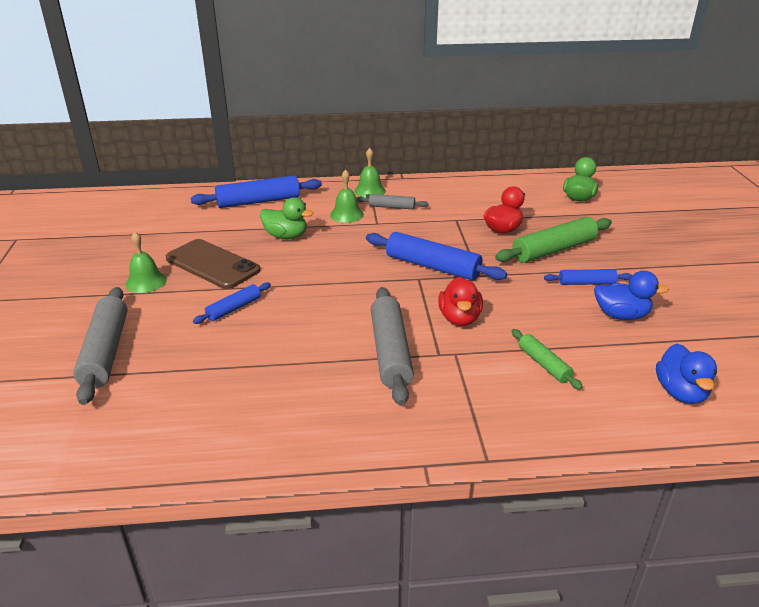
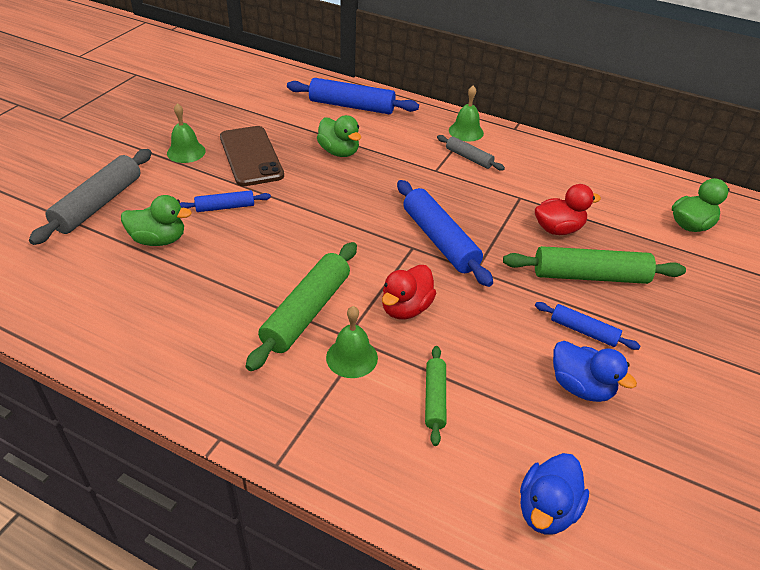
camera: 30 degrees right, 10 degrees up
(201, 355) = (159, 240): none -> green duck
(346, 214) = (416, 150): green bell -> green bell (352, 357)
(390, 352) = (306, 312): grey rolling pin -> green rolling pin

